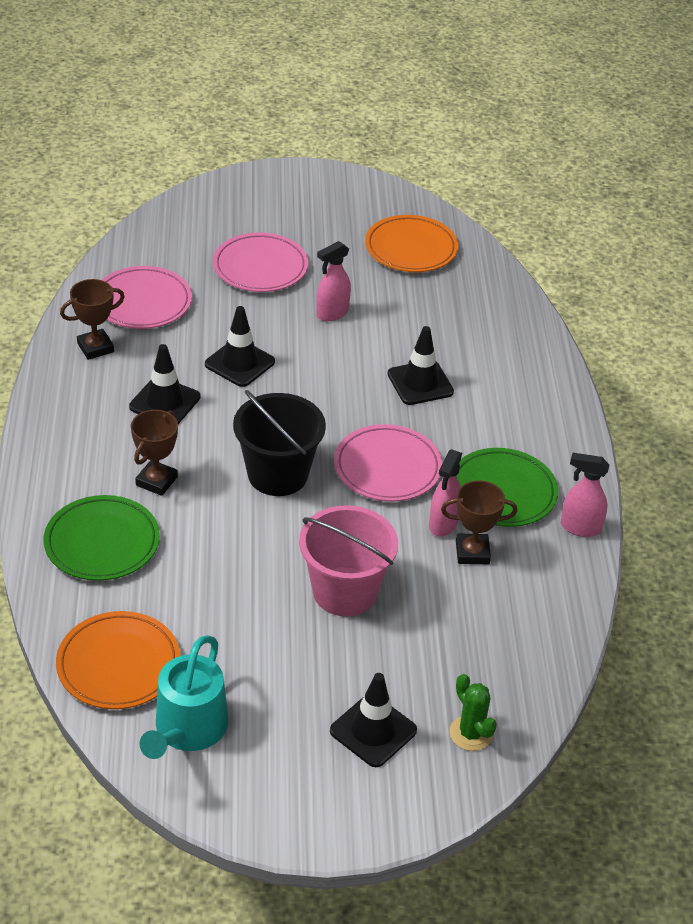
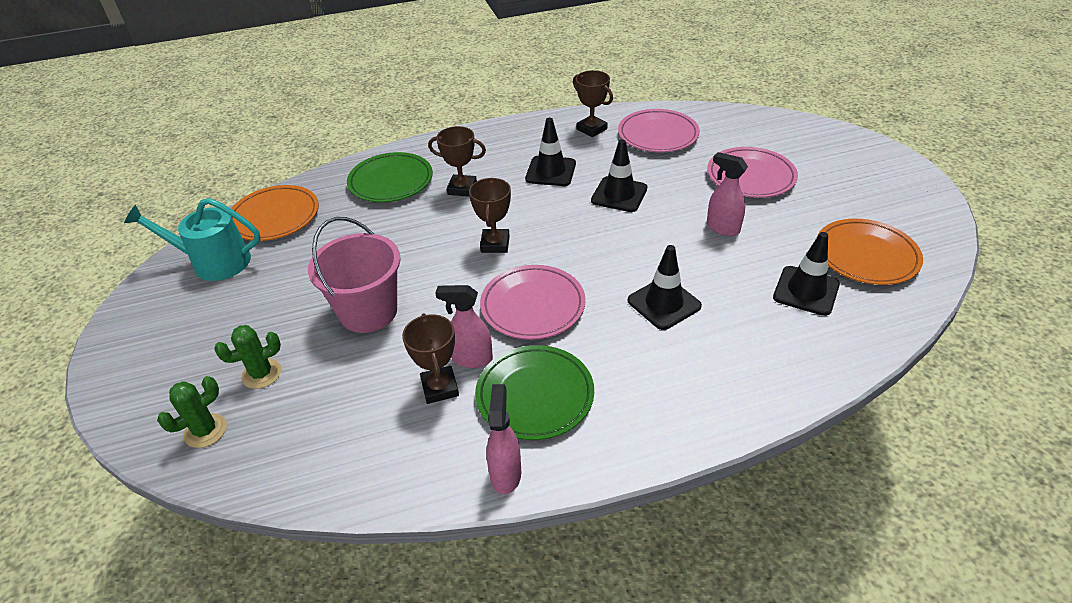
camera: 80 degrees right, 0 degrees up
(277, 474) = (495, 244): black bucket -> brown trophy
(373, 731) = (210, 363): black traffic cone -> black traffic cone (806, 291)
(406, 686) = (261, 374): none -> green cactus

